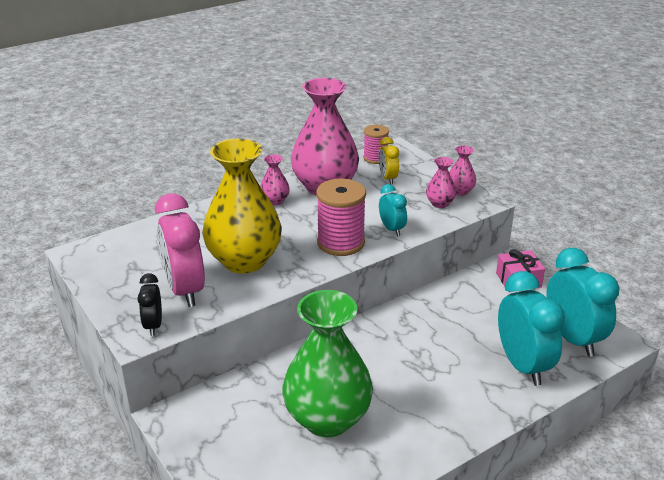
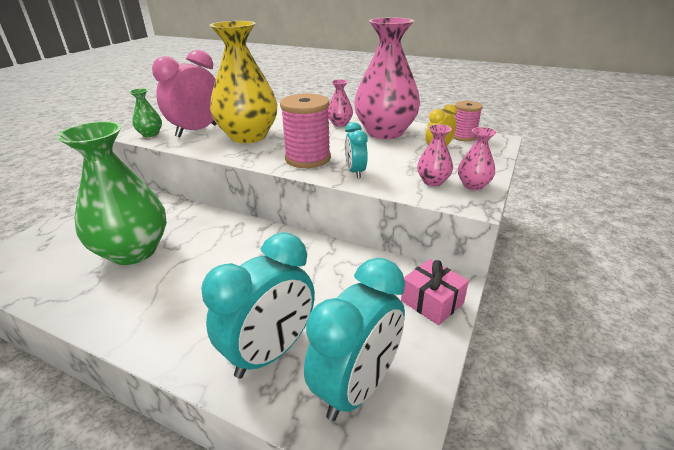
camera: 60 degrees right, 0 degrees up
(153, 325) = (150, 134): black clock -> green vase
(392, 229) = (355, 172): turquoise clock -> turquoise clock turned 135 degrees clockwise

